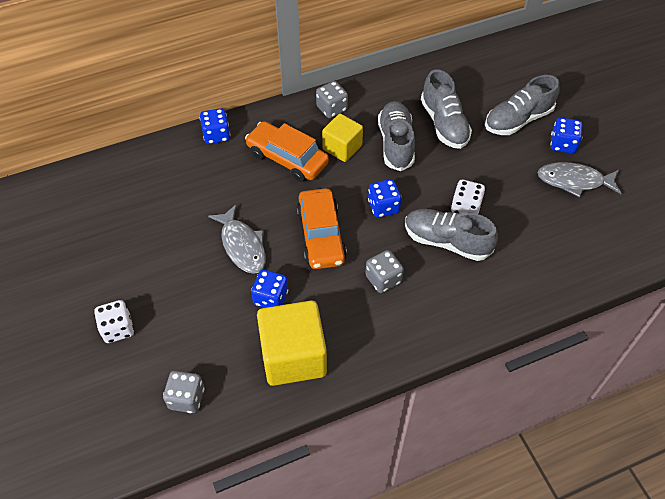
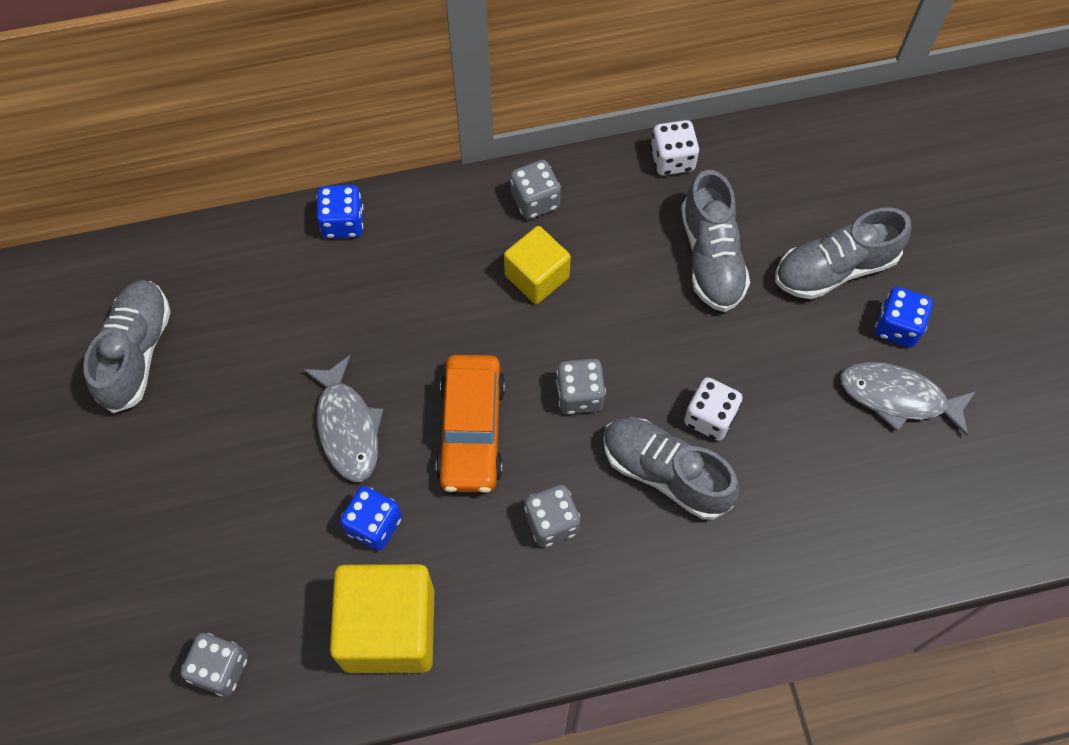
camera: 10 degrees right, 10 degrees up
(118, 329) = (139, 538): white dice -> white dice (672, 159)
(287, 158) = (446, 282): orange car -> none
(383, 207) = (579, 395): blue dice -> grey dice
(396, 143) = (625, 282): grey shoe -> grey shoe (136, 352)

